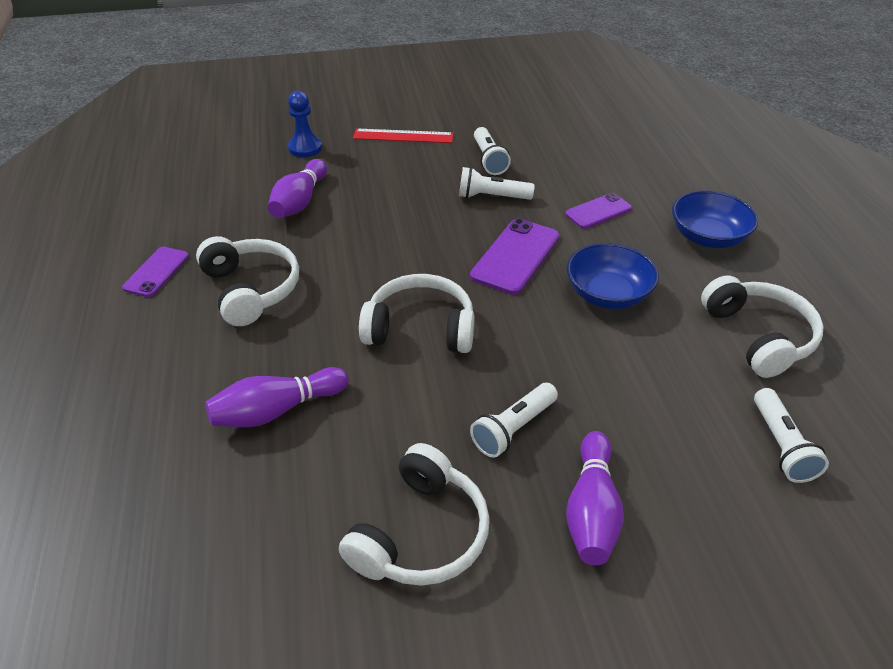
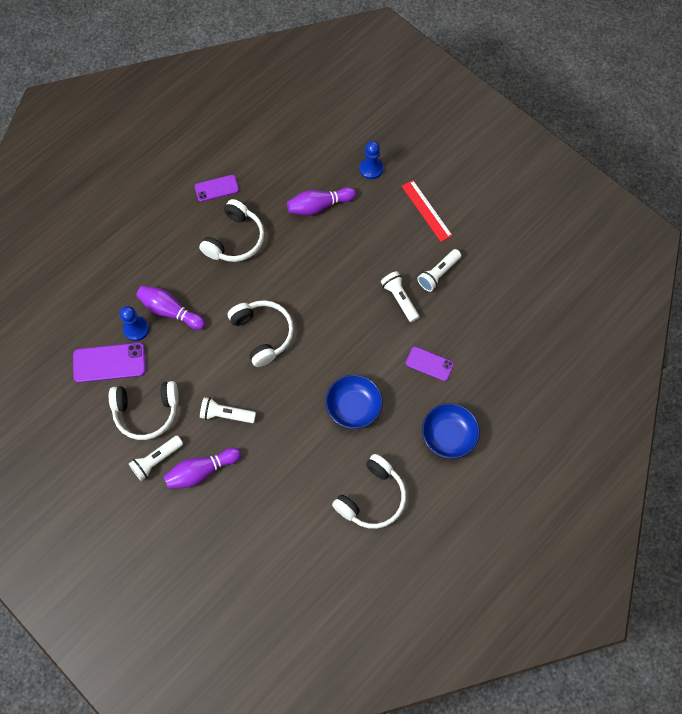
camera: 55 degrees right, 25 degrees up
(259, 470) = (136, 329): none -> blue pawn
(515, 256) = (352, 344): purple phone -> purple phone (109, 363)
(781, 446) = (295, 536): white flashlight -> white flashlight (156, 460)

